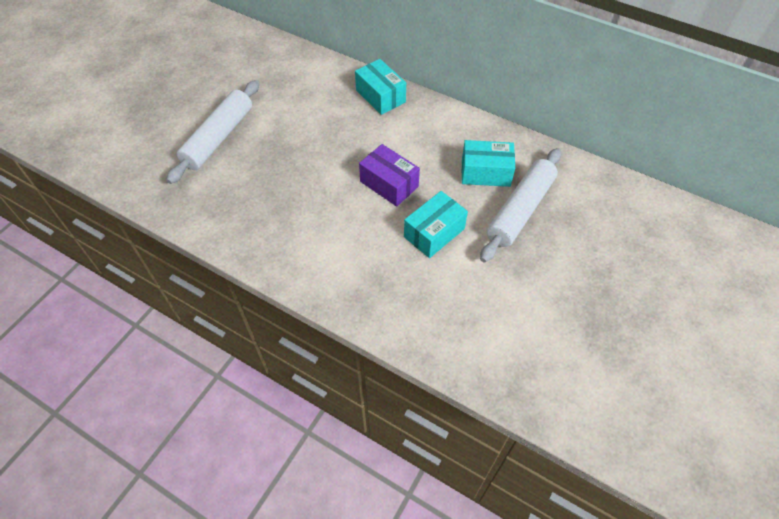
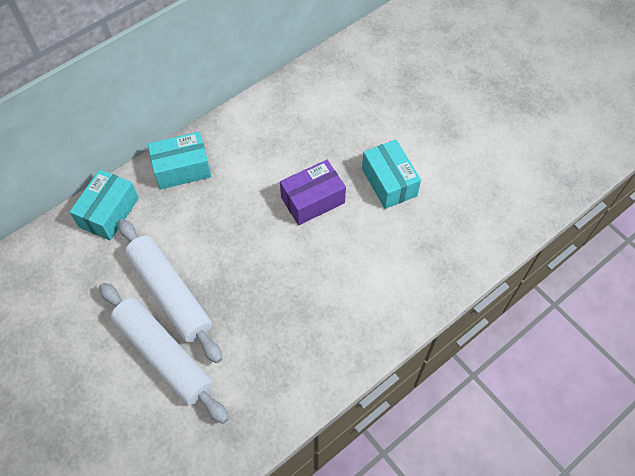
camera: 70 degrees left, 5 degrees up
(485, 172) = (332, 115): turquoise box -> turquoise box (109, 212)
(520, 210) = (388, 106): white rolling pin -> white rolling pin (170, 294)

